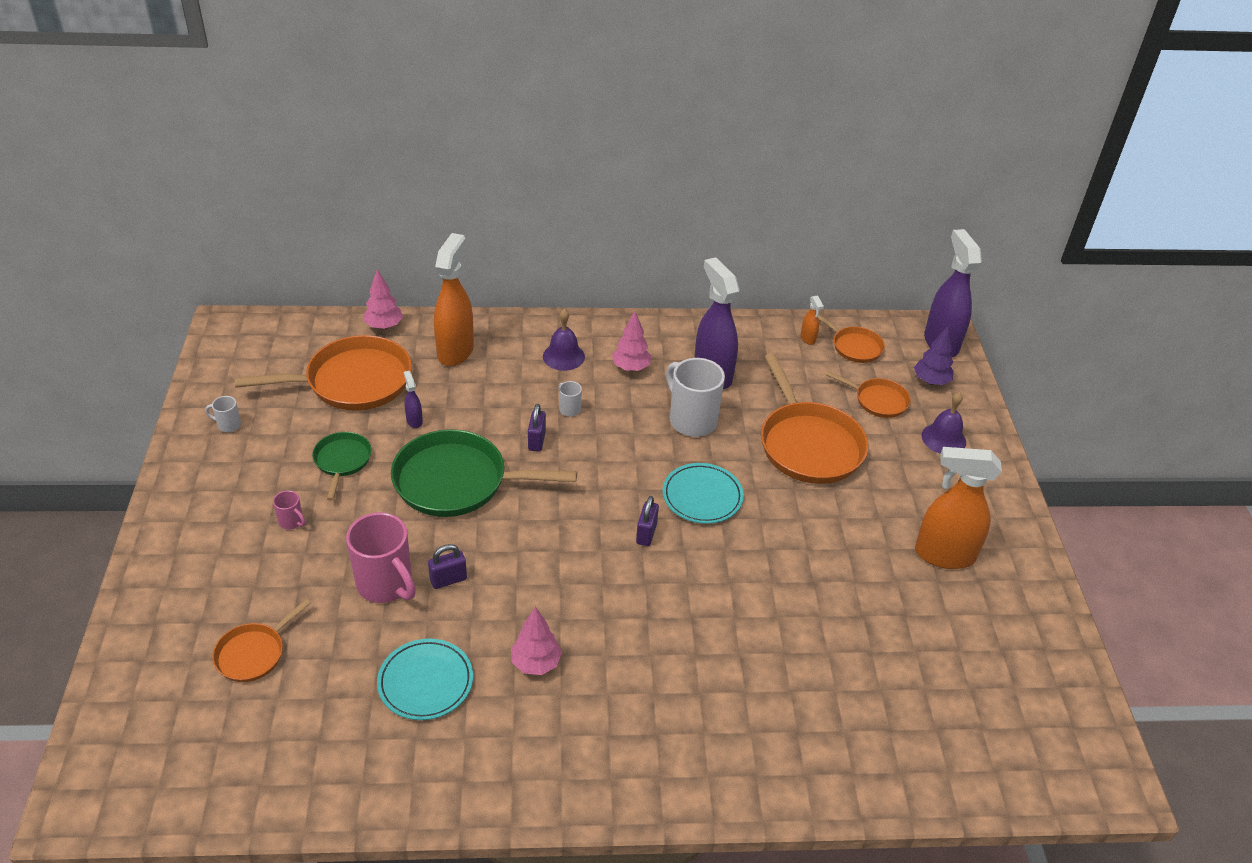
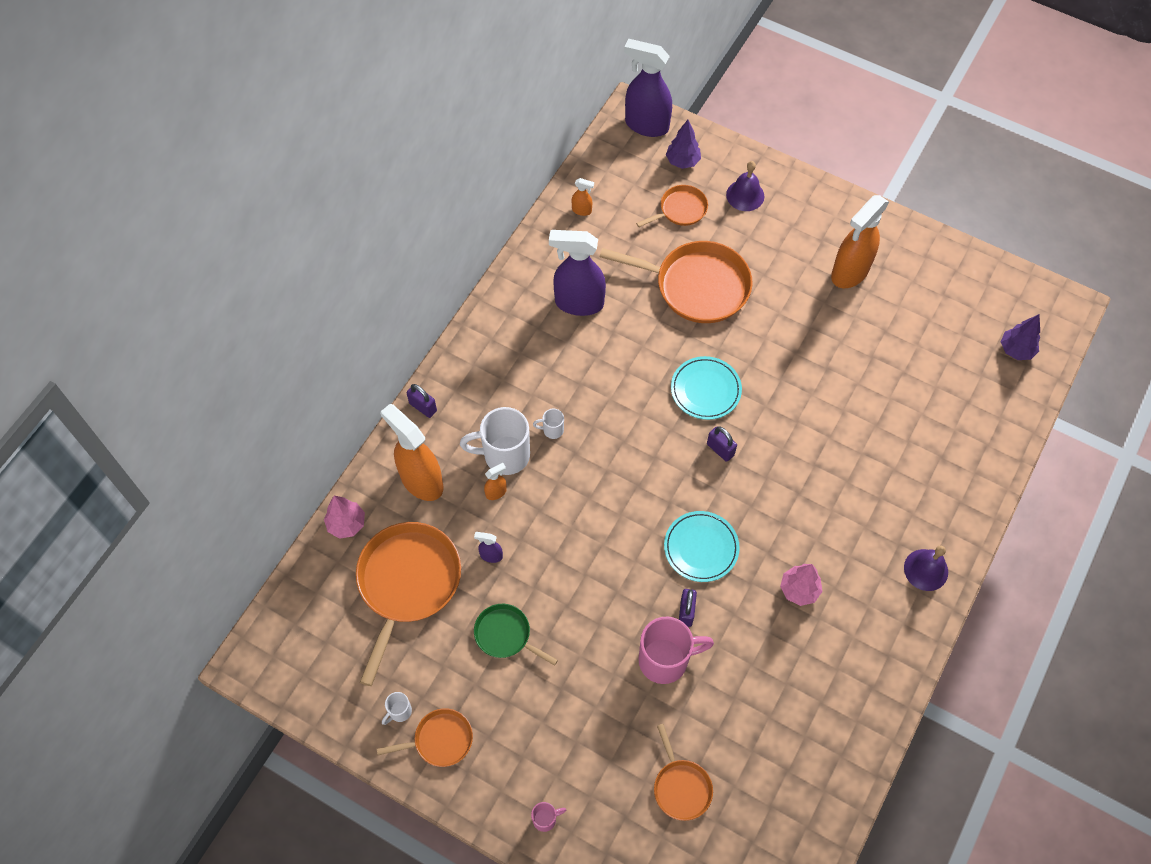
camera: 55 degrees left, 20 degrees up
(292, 522) = (554, 704): pink mug -> pink mug (545, 819)
(425, 682) = (775, 673): turquoise plate -> turquoise plate (701, 548)
(457, 481) = (584, 556): green pan -> none
(479, 399) = (496, 492): none -> orange spray bottle
(537, 441) = (574, 473): purple padlock -> purple padlock (423, 407)
(563, 356) = (485, 400): purple bell -> purple bell (926, 570)
(631, 367) = (532, 357): pink tree -> none
(691, 420) = (621, 349): white mug -> white mug (504, 455)
(854, 347) = (612, 185): orange pan -> orange pan (440, 740)
(1002, 752) = (1016, 350): none -> purple tree

